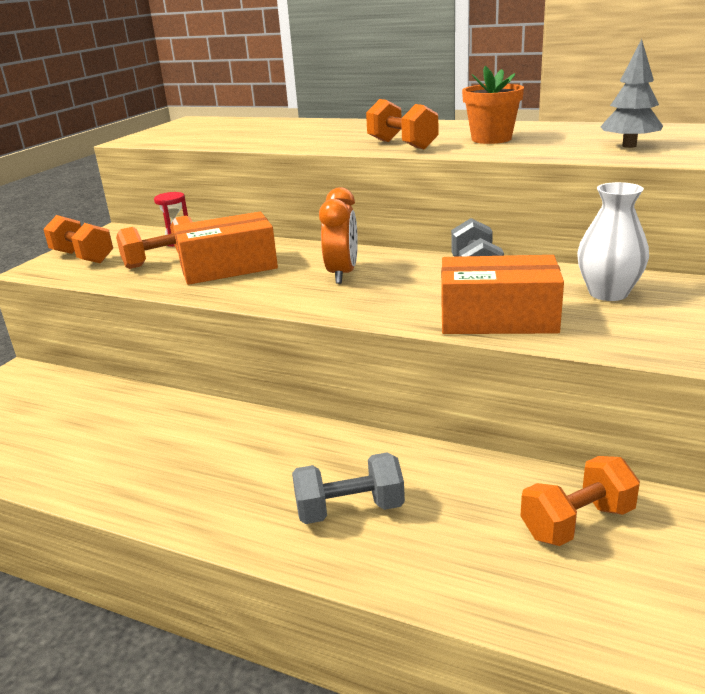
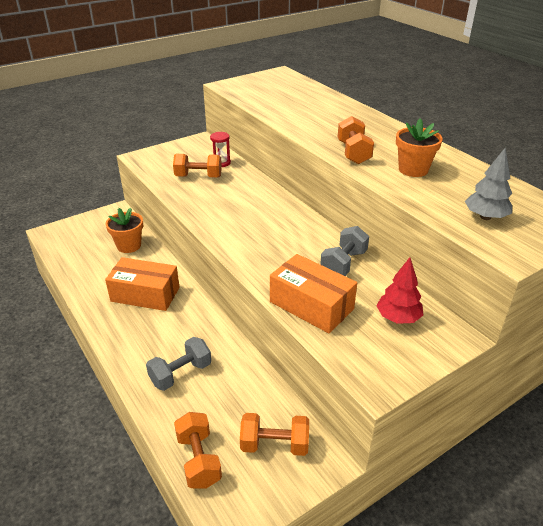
camera: 30 degrees right, 10 degrees up
(82, 257) = (166, 157): orange dumbbell -> orange dumbbell (198, 460)
(85, 402) = (129, 246): none -> orange flower pot
(228, 267) = (224, 197): orange box -> orange box (145, 294)
(342, 274) = (273, 230): orange clock -> none
(349, 510) = (181, 374): grey dumbbell -> grey dumbbell turned 60 degrees counterclockwise
(608, 293) = (398, 318): white vase -> red tree

